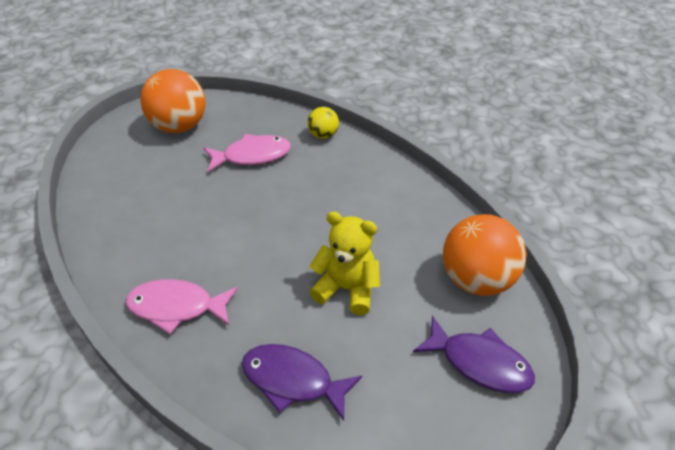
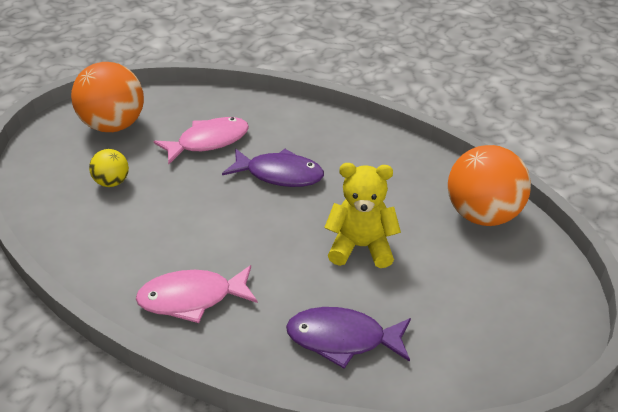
camera: 15 degrees left, 5 degrees down
(323, 135) = (275, 110): yellow ball -> yellow ball (112, 182)
(479, 363) = (513, 286): purple fish -> purple fish (279, 174)

